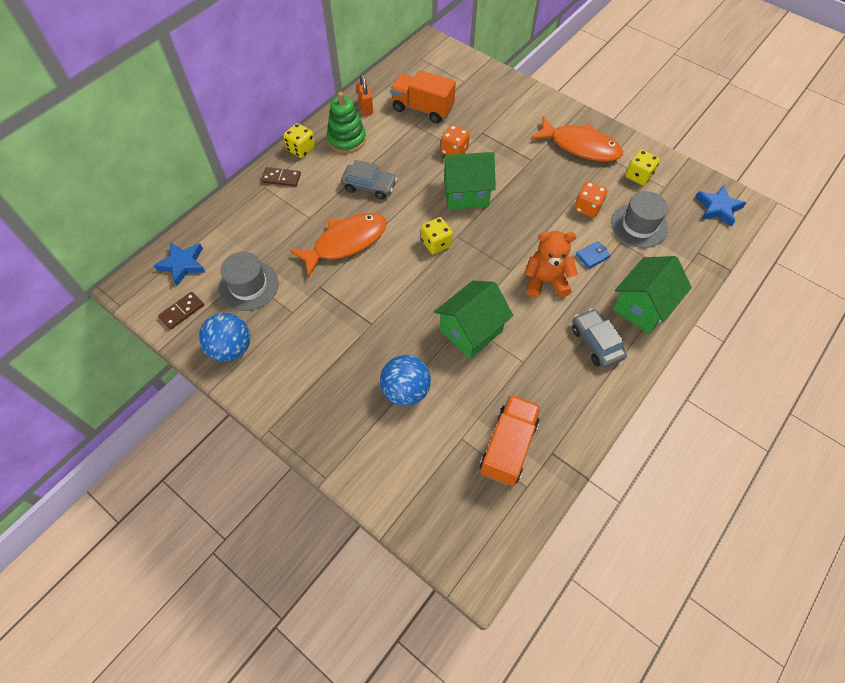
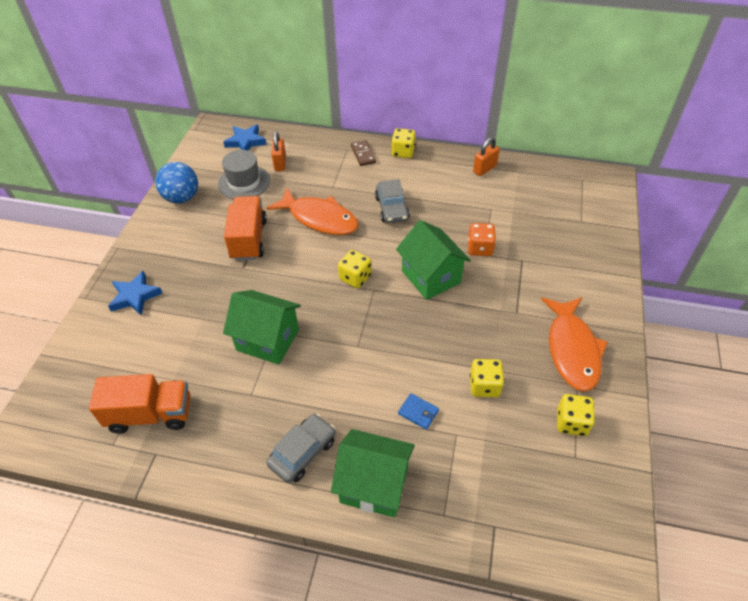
camera: 65 degrees right, 10 degrees down
(182, 311) = (203, 160): brown domino -> none
(243, 246) = (280, 163): none -> orange padlock
(346, 139) = (435, 173): green stacking toy -> none
(406, 390) = (184, 317): blue ball -> none
(422, 109) = (515, 206): orange truck -> orange truck (248, 239)
(545, 281) = (359, 380): orange teddy bear -> none
(587, 208) = (484, 386): orange dice -> yellow dice
(639, 225) = (493, 446): grey hat -> none
(718, 208) = (586, 532): blue star -> blue star (135, 296)

